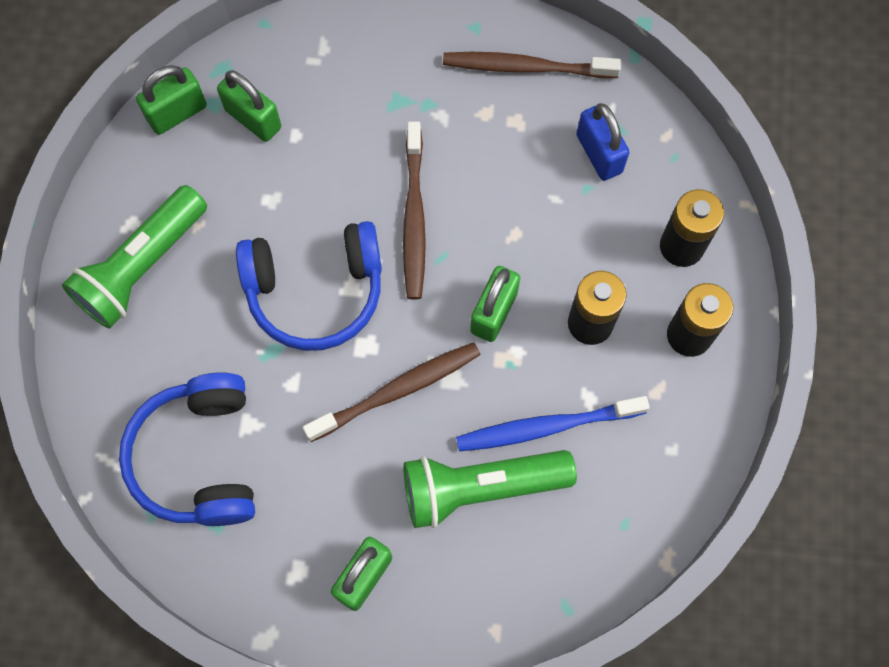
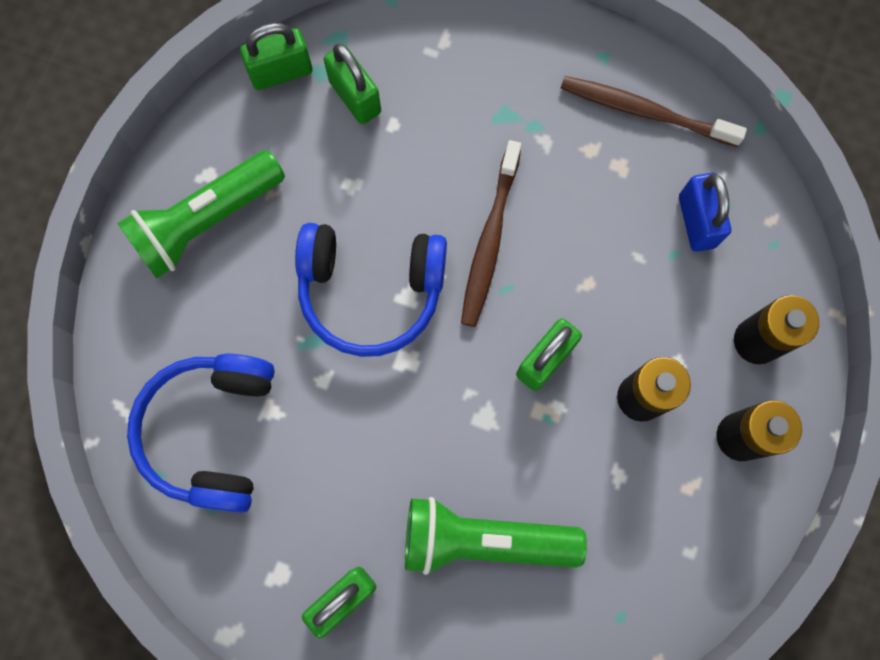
camera: 15 degrees right, 5 degrees up
(398, 390) = (427, 415): brown toothbrush -> none
(545, 427) = (566, 494): blue toothbrush -> none

